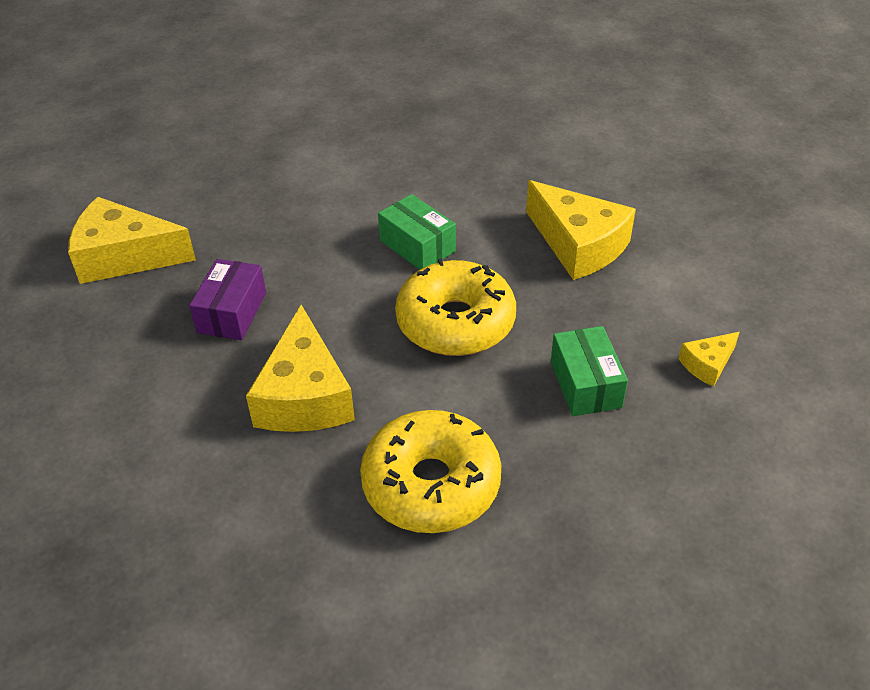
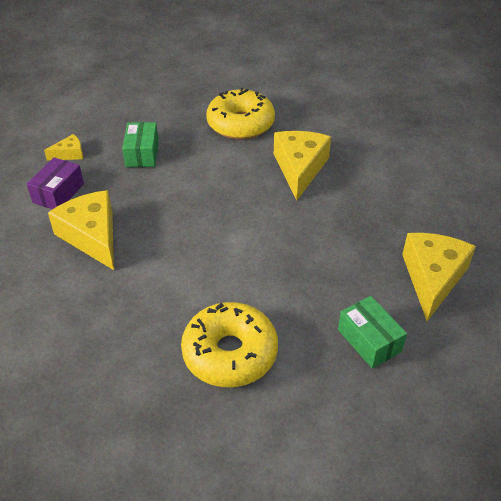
camera: 170 degrees left, 0 degrees up
(124, 256) = (432, 278): yellow cheese -> yellow cheese turned 90 degrees counterclockwise
(232, 312) = (345, 222): purple box -> purple box (58, 193)
(417, 246) = (208, 253): green box -> green box (369, 340)
(455, 322) = (200, 195): yellow donut -> yellow donut (230, 353)

